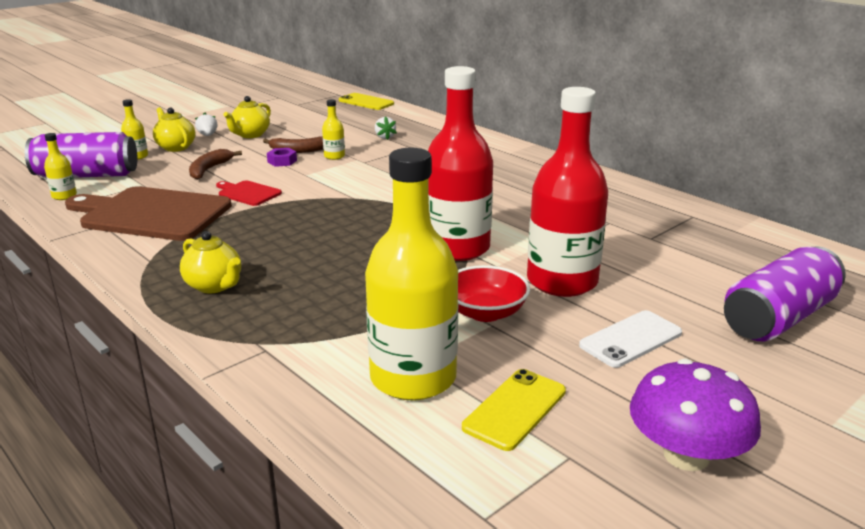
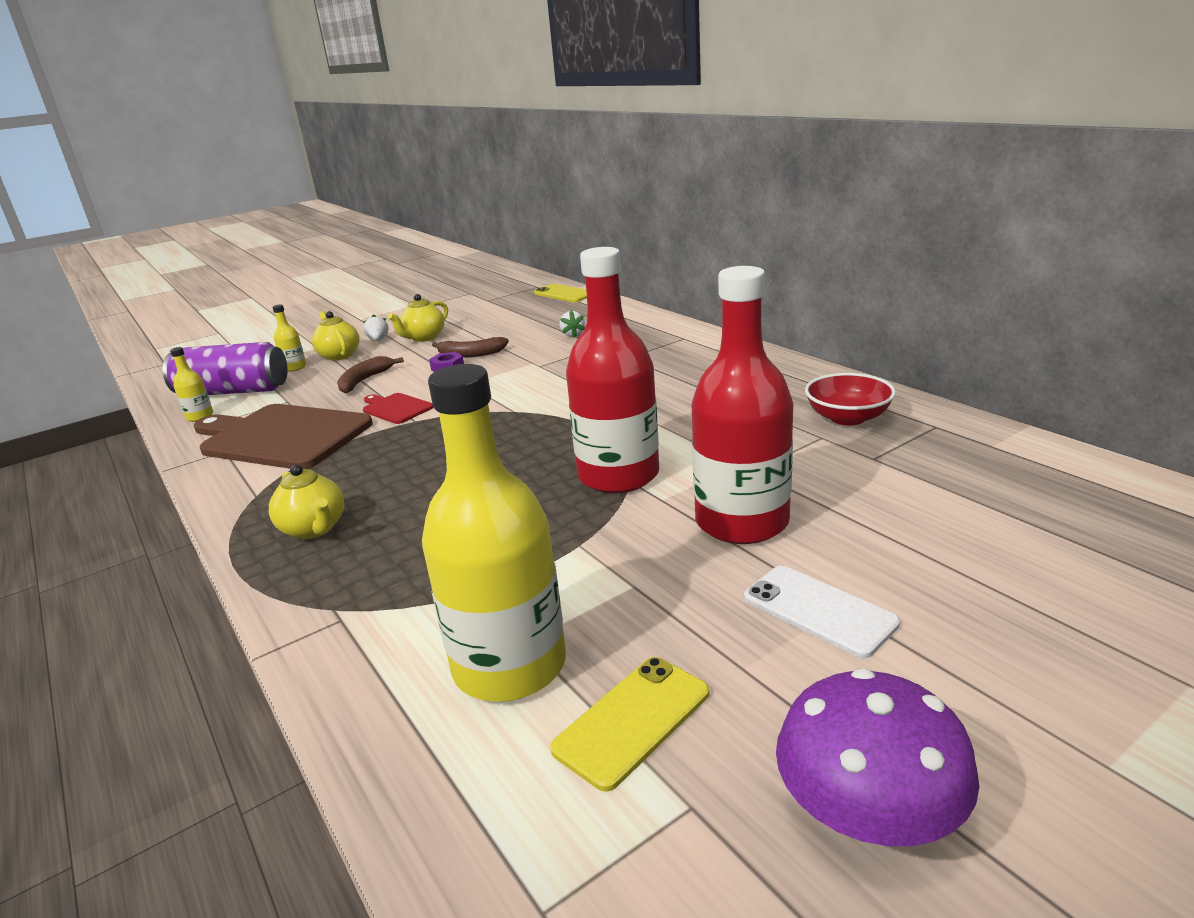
camera: 10 degrees right, 0 degrees up
(334, 156) = (508, 360): yellow bottle -> none
(485, 312) = (630, 567): red bowl -> red bowl (847, 418)
(630, 339) = (819, 610): white phone -> white phone turned 75 degrees clockwise
(778, 318) = (1040, 579): purple can -> none

